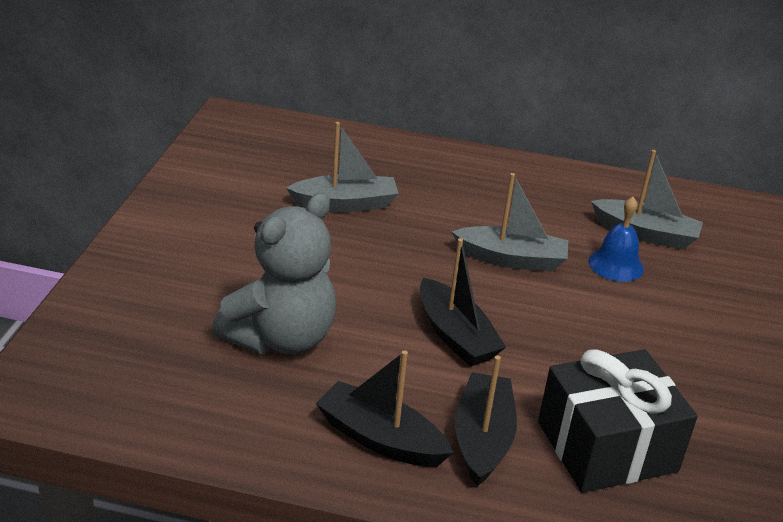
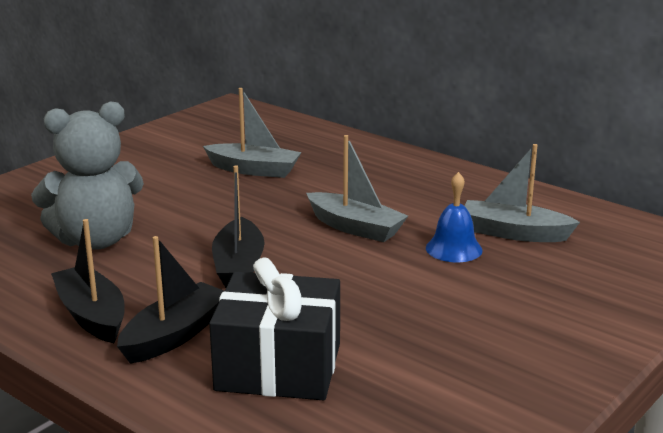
camera: 30 degrees right, 10 degrees down
(645, 234) = (514, 233): grey boat -> grey boat turned 150 degrees clockwise

